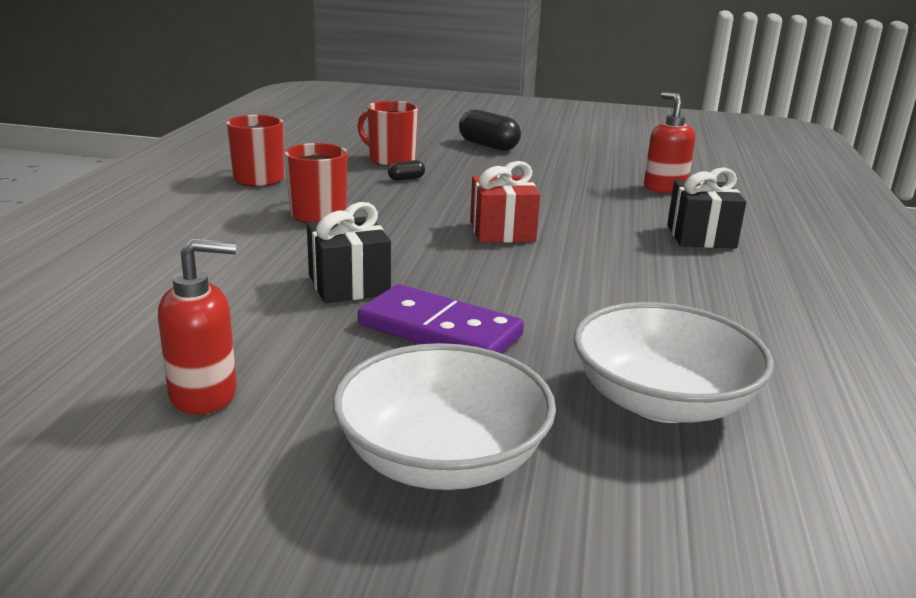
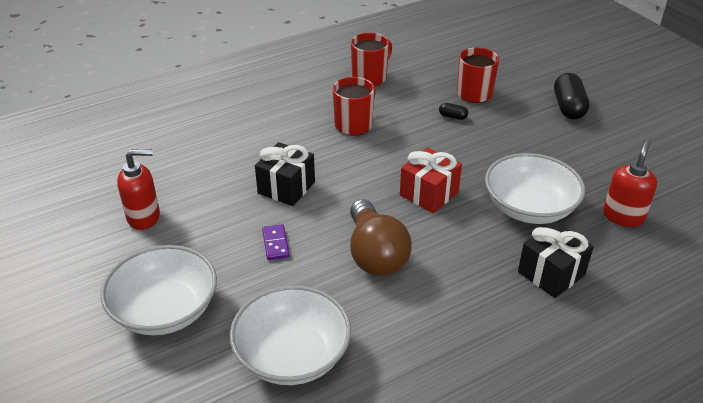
camera: 50 degrees right, 15 degrees up
(204, 394) = (144, 217): red soap dispenser -> red soap dispenser turned 45 degrees counterclockwise
(439, 331) = (275, 243): purple domino -> purple domino, size x0.48
(553, 289) = (375, 254): none -> brown light bulb
(597, 208) = (529, 208): none -> white bowl

